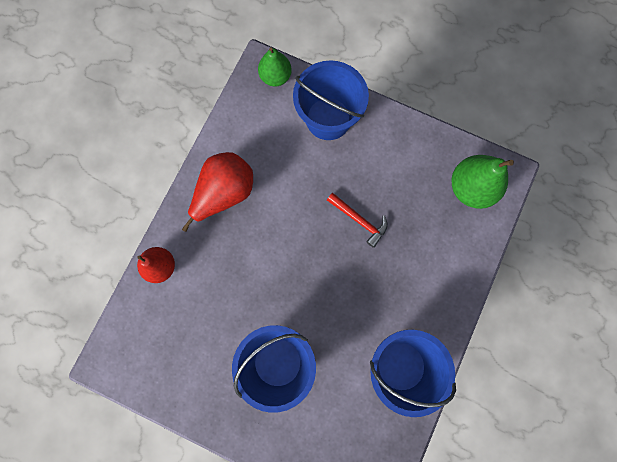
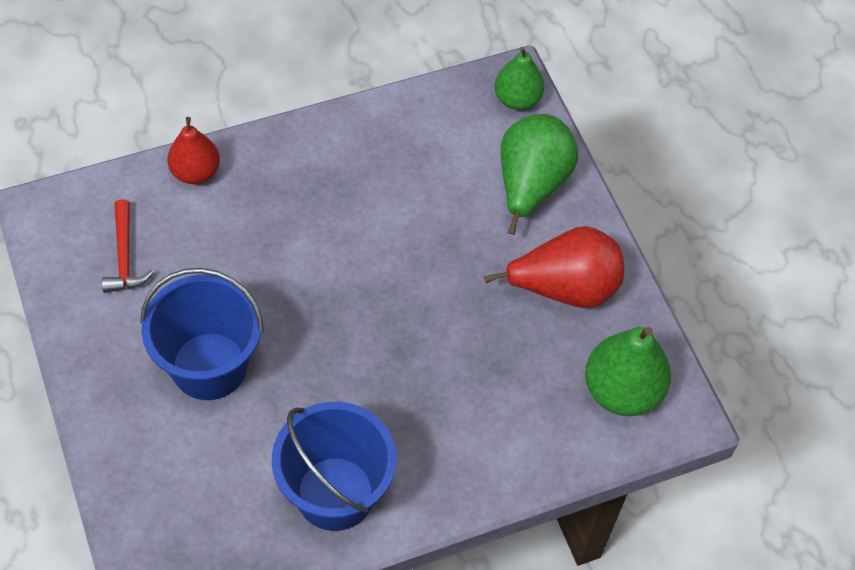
camera: 40 degrees right, 20 degrees down
(224, 193) = (337, 161): red pear -> red pear (564, 288)
(328, 118) = (530, 185): blue bucket -> green pear
(359, 220) = (453, 311): red hammer -> red hammer (125, 256)

